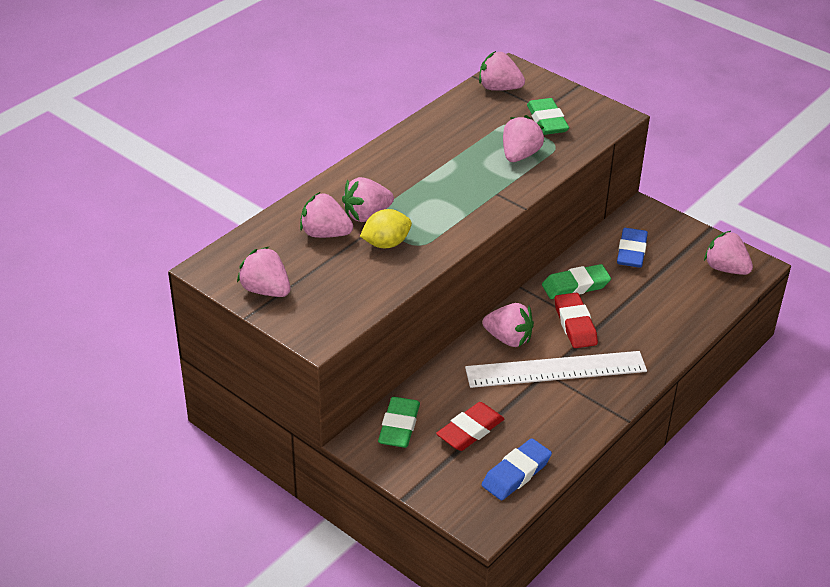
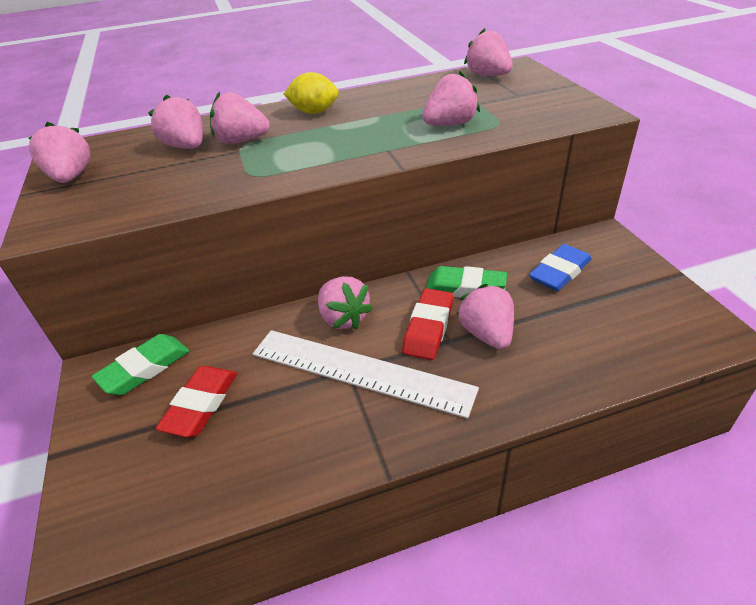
camera: 35 degrees right, 0 degrees up
(386, 243) = (224, 166): yellow lemon -> yellow lemon (314, 112)
(470, 430) = (201, 404): red eraser -> red eraser turned 60 degrees counterclockwise
(516, 473) = (187, 486): blue eraser -> none
(547, 121) = (510, 104): green eraser -> none
(725, 269) = (672, 325): pink strawberry -> pink strawberry (486, 334)

